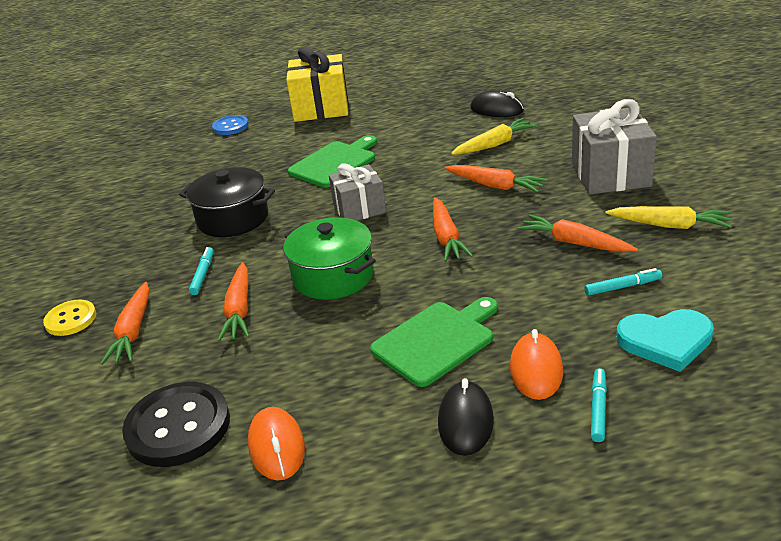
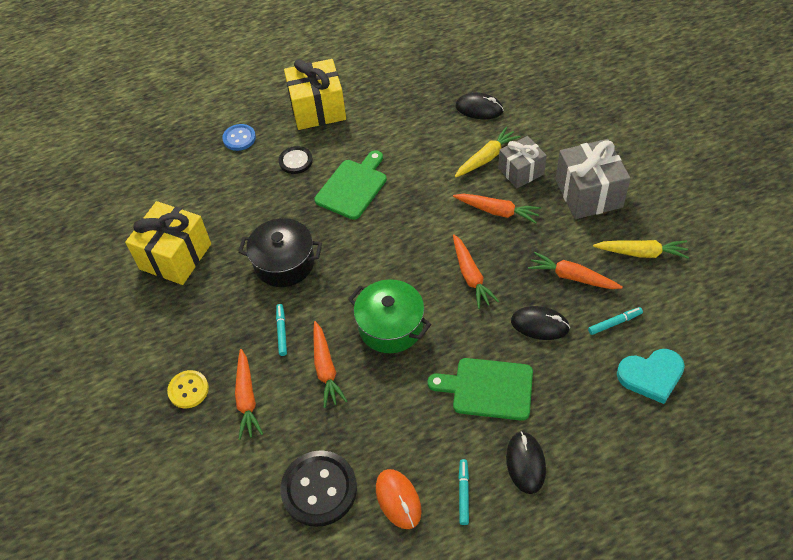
camera: 10 degrees left, 20 degrees up
(118, 209) = (175, 256): none -> yellow gift
(281, 143) = (295, 161): none -> black button
(359, 209) = (390, 245): grey gift -> grey gift (521, 171)
(436, 341) = (488, 389): green cutting board -> green cutting board turned 120 degrees counterclockwise
(521, 284) = (540, 325): none -> black mouse
(536, 370) = (565, 411): orange mouse -> none
(598, 409) = (613, 443): turquoise marker -> turquoise marker (463, 493)

